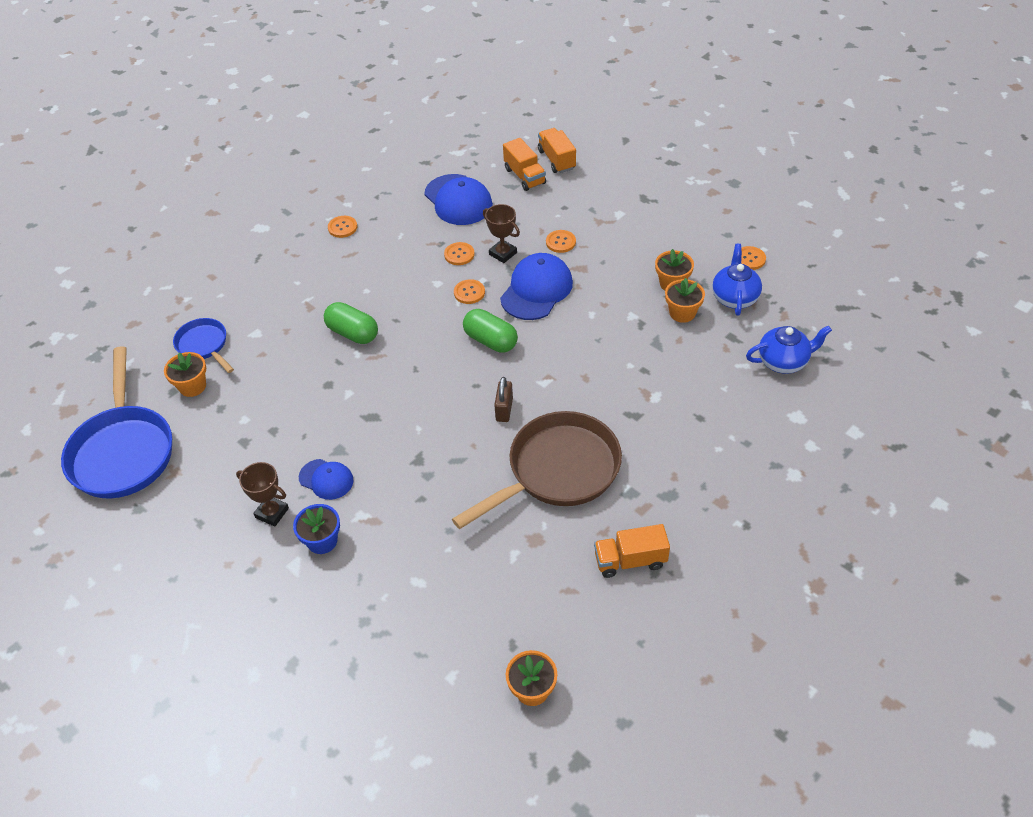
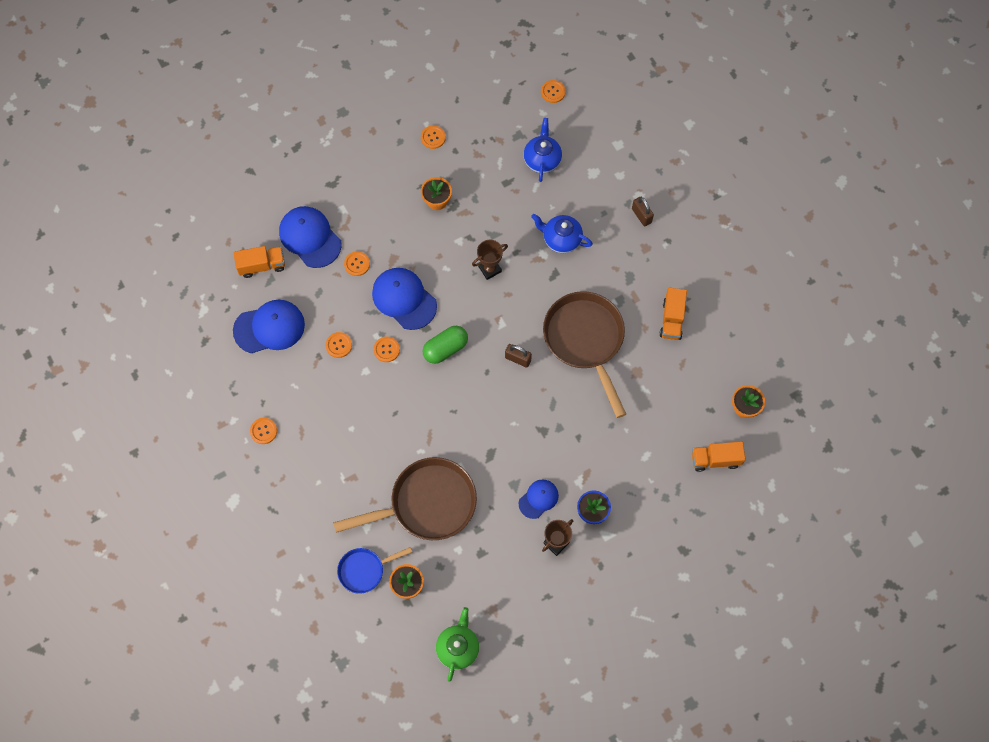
camera: 75 degrees left, 20 degrees up
(123, 451) = (458, 647): blue pan -> green teapot
(294, 376) = (427, 503): none -> brown pan
(353, 333) = (396, 449): green capsule -> none
(503, 253) = (352, 311): brown trophy -> brown trophy (490, 269)
(556, 160) = (251, 233): orange truck -> orange truck (715, 459)
(573, 200) = (310, 237): none -> blue cap
(682, 313) = (470, 205): orange flower pot -> none
(734, 297) = (468, 164): blue teapot -> blue teapot (561, 239)
(766, 485) = (641, 215): none -> brown padlock
(883, 347) = (553, 92): none -> orange button

